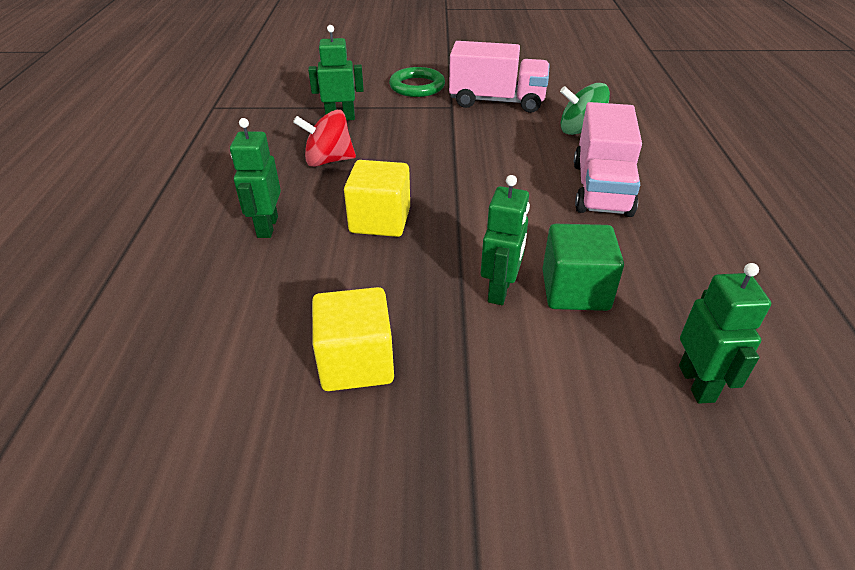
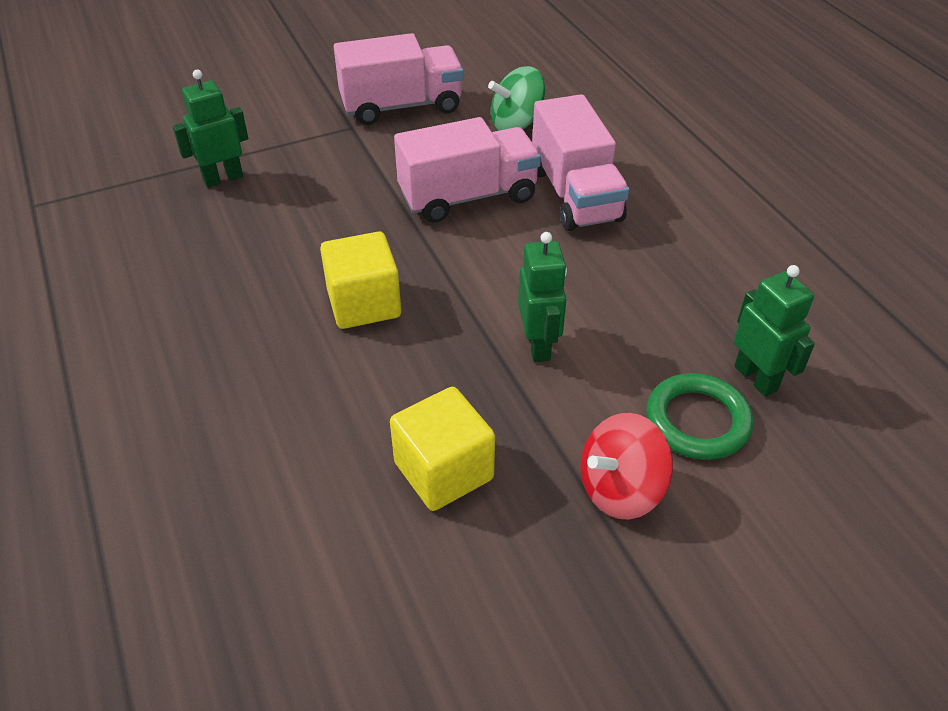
camera: 25 degrees left, 5 degrees up
(267, 227) = (236, 352): green robot -> none
(328, 160) = (249, 243): red spinning top -> red spinning top (620, 489)
(417, 86) = (291, 107): green ring -> green ring (697, 421)
(510, 169) = (468, 196): none -> pink truck
(575, 290) = (609, 321): green cube -> none

